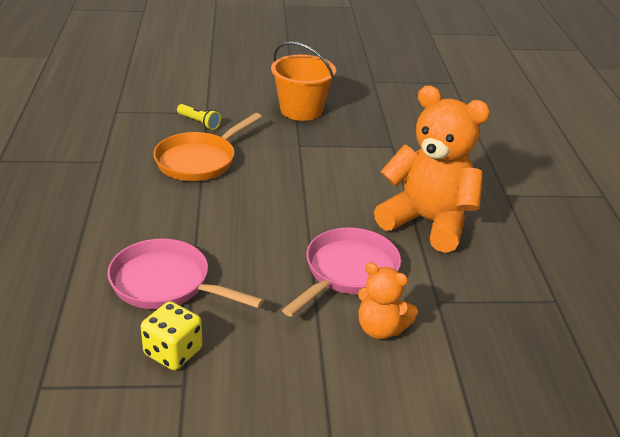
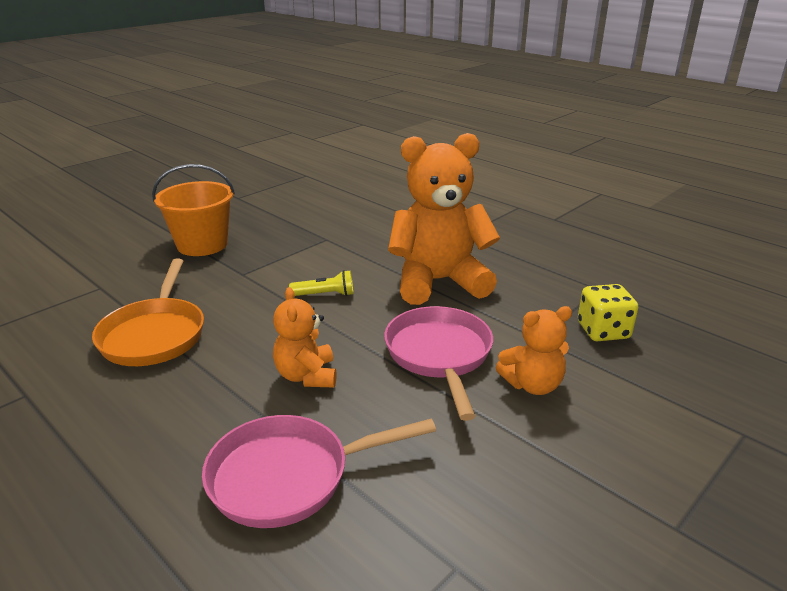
camera: 40 degrees left, 5 degrees down
(173, 352) = (398, 542): yellow dice -> yellow dice (603, 331)
(199, 122) = (104, 300): yellow flashlight -> yellow flashlight (325, 295)
(248, 235) = (307, 376): none -> orange teddy bear

